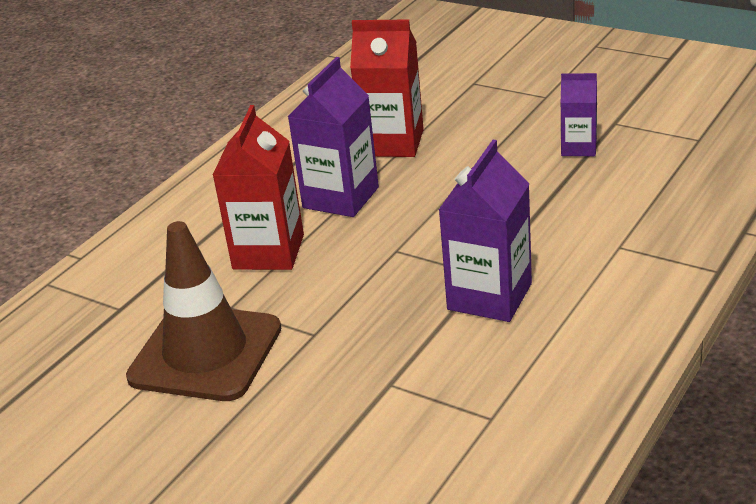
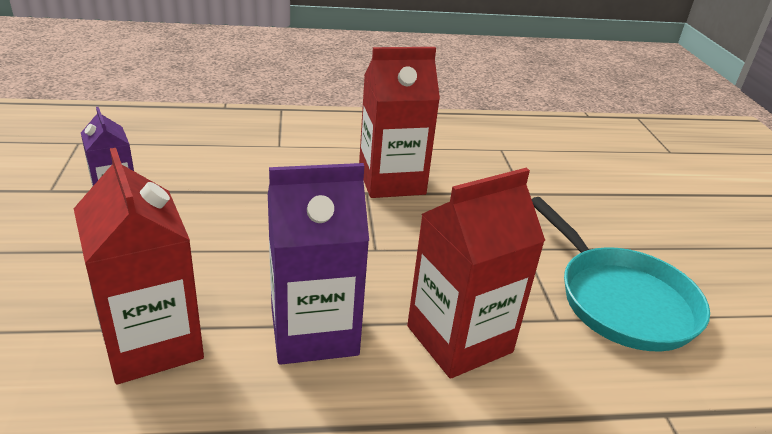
camera: 135 degrees left, 0 degrees up
(205, 353) = (620, 300): brown traffic cone -> turquoise pan
(489, 296) = (391, 181): purple carton -> red carton

